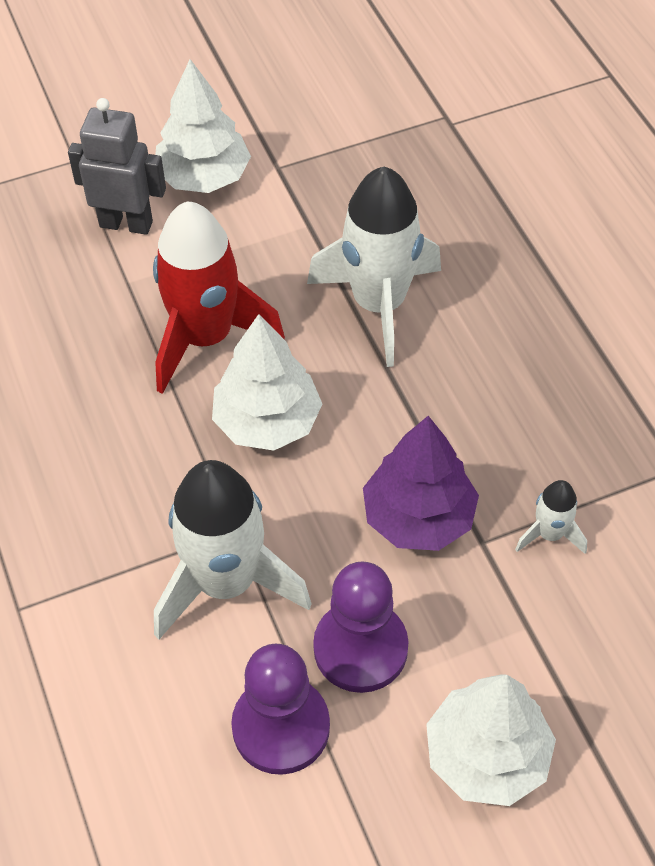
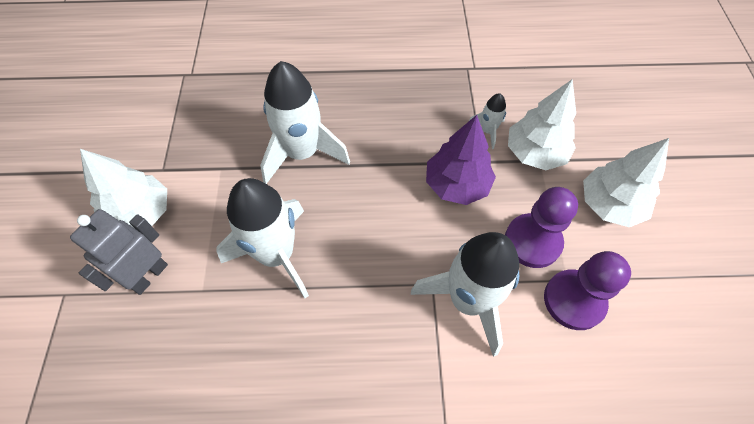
camera: 70 degrees left, 5 degrees up
(205, 337) = (276, 255): red rocket -> white rocket
(267, 421) = (359, 239): white tree -> white tree (535, 153)

